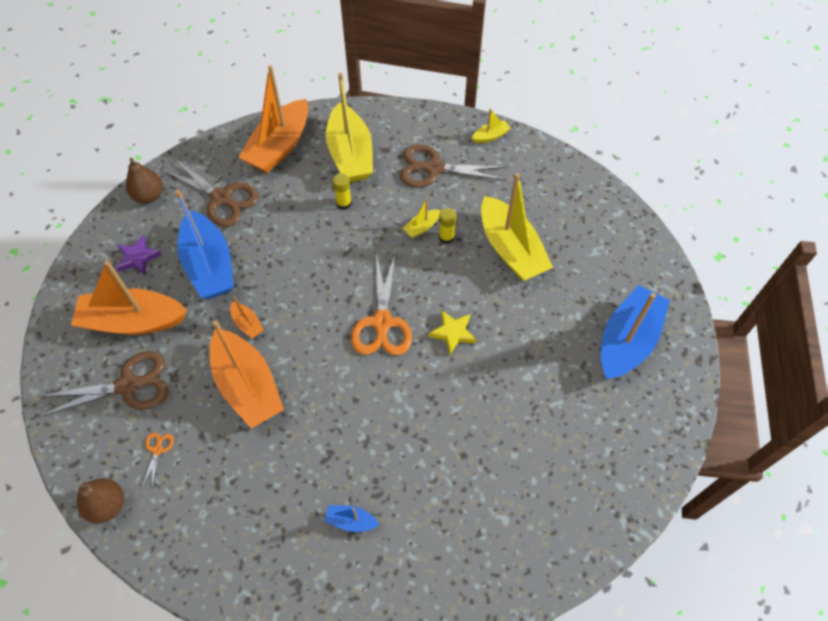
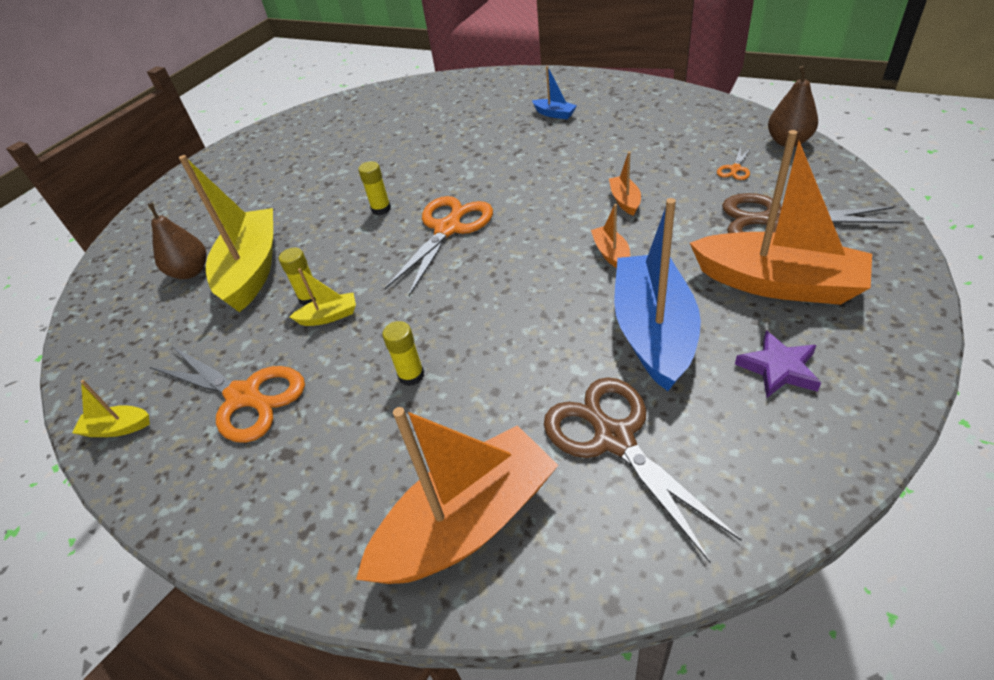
camera: 150 degrees left, 15 degrees down
(149, 196) = (765, 484): brown pear -> brown pear (190, 272)
(247, 386) = (625, 201): orange boat -> orange boat, size x0.43
(350, 154) = (349, 462): yellow boat -> none
(433, 168) = (244, 396): brown scissors -> orange scissors
(453, 333) = (381, 209): yellow star -> yellow glue stick
(627, 341) = (234, 180): blue boat -> none

